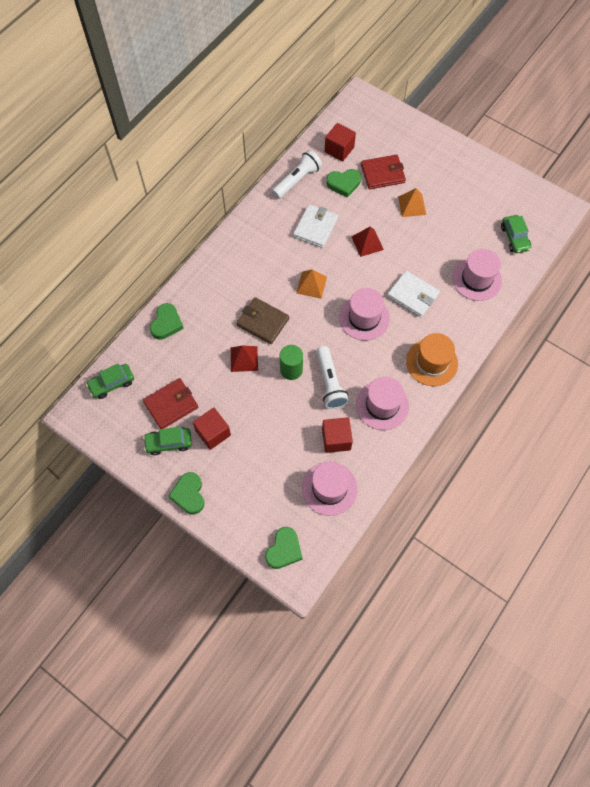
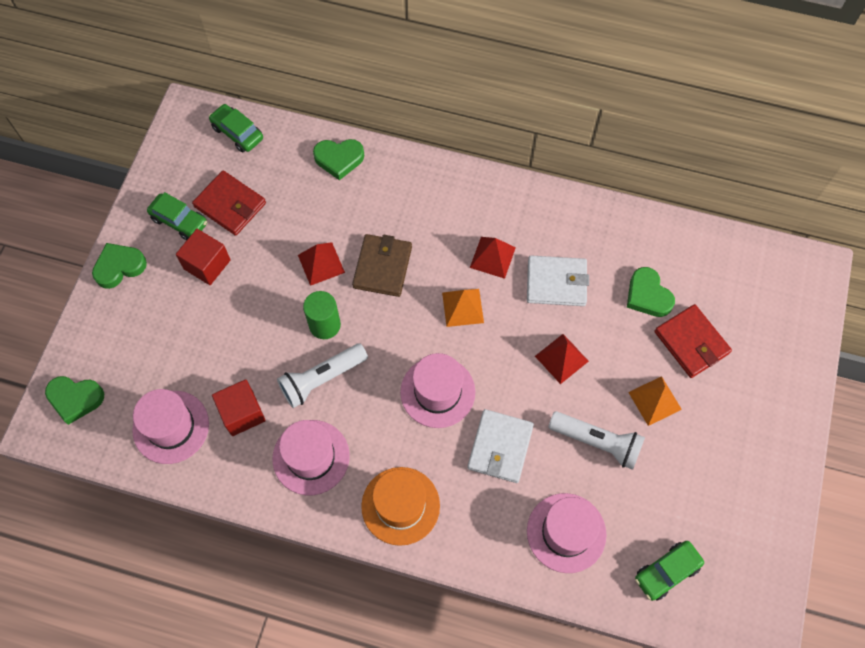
camera: 70 degrees right, 0 degrees up
(169, 443) = (179, 221): green car -> green car turned 150 degrees clockwise
(283, 256) = (492, 257): none -> red pyramid
(297, 180) = (624, 233): white flashlight -> white flashlight (597, 442)
(339, 149) = (704, 270): red cube -> none

